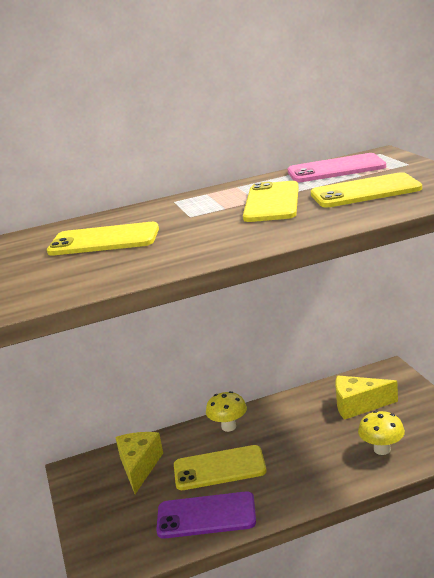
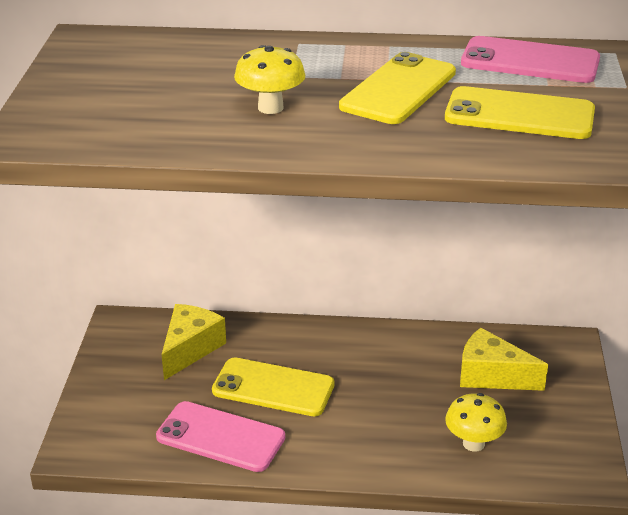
camera: 20 degrees right, 10 degrees up
(104, 240) = (171, 78): yellow phone -> none
(206, 516) = (220, 437): purple phone -> pink phone
(228, 427) = (320, 341): yellow mushroom -> yellow mushroom (270, 108)

